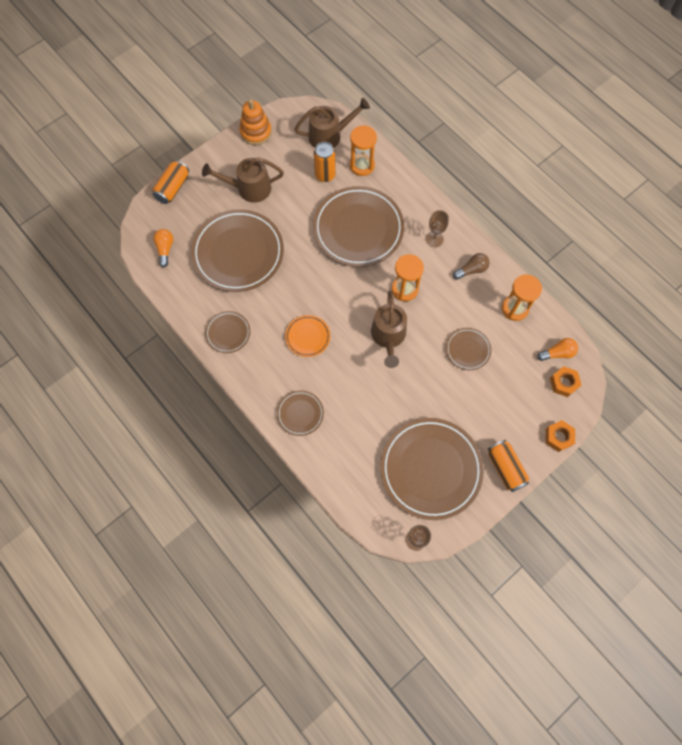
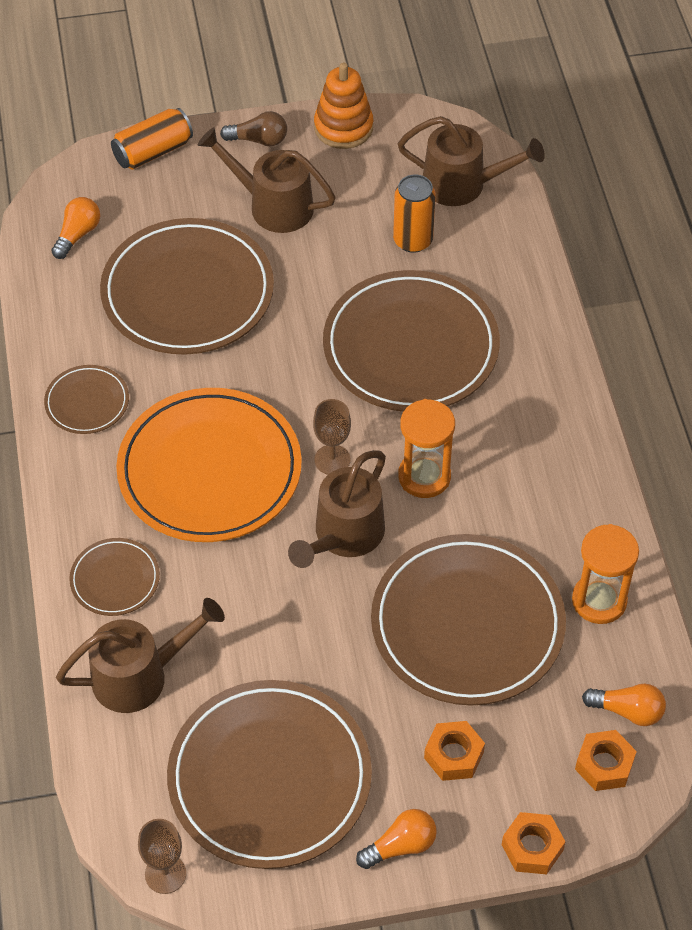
camera: 30 degrees right, 15 degrees down
(307, 337) = (209, 470): orange plate -> orange plate, size x2.13
(343, 453) = (141, 675): none -> brown watering can
(362, 165) = (486, 254): orange hourglass -> none
(434, 239) = (531, 423): brown goblet -> brown goblet (332, 460)
(467, 350) = (467, 624): brown plate -> brown plate, size x2.13
(471, 270) = (564, 502): brown light bulb -> brown light bulb (258, 140)
(500, 414) = (454, 755): none -> orange nut
(505, 468) = (400, 846): orange can -> orange light bulb

